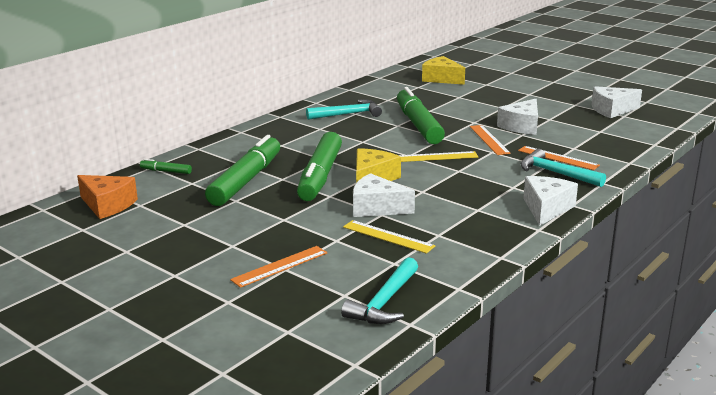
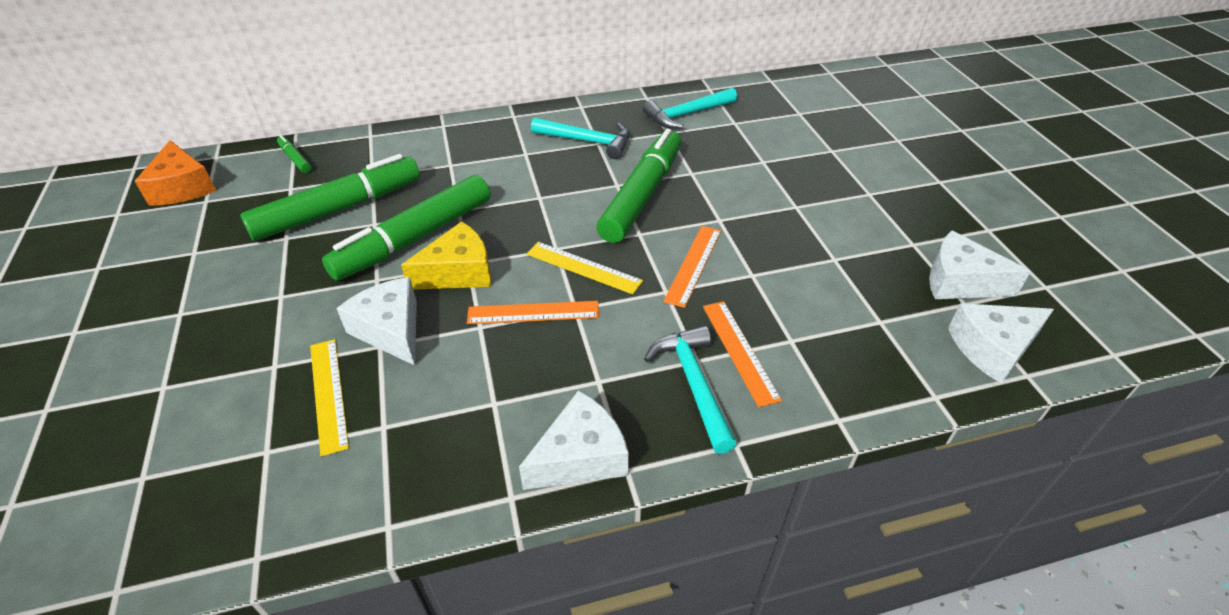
camera: 35 degrees right, 20 degrees up
(280, 266) = (164, 379): orange ruler -> orange ruler (533, 313)
(384, 302) = (154, 523): turquoise hammer -> turquoise hammer (687, 114)
(441, 79) = (784, 119): yellow cheese -> none
(521, 126) = (773, 257): white cheese -> white cheese (992, 348)

